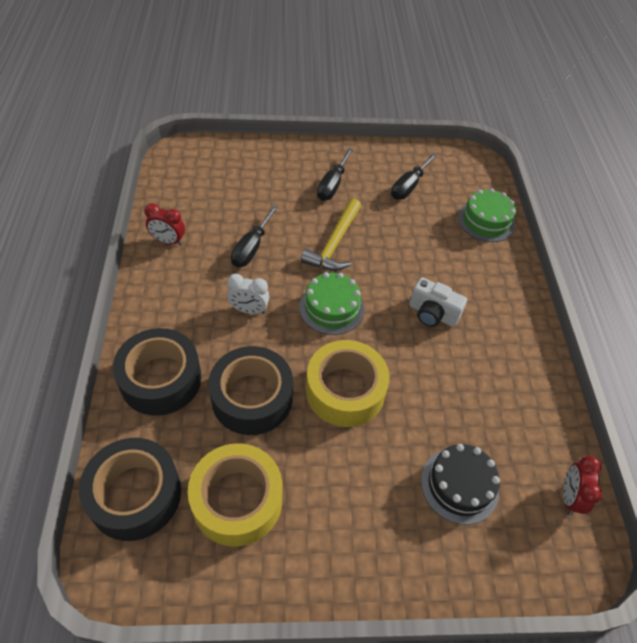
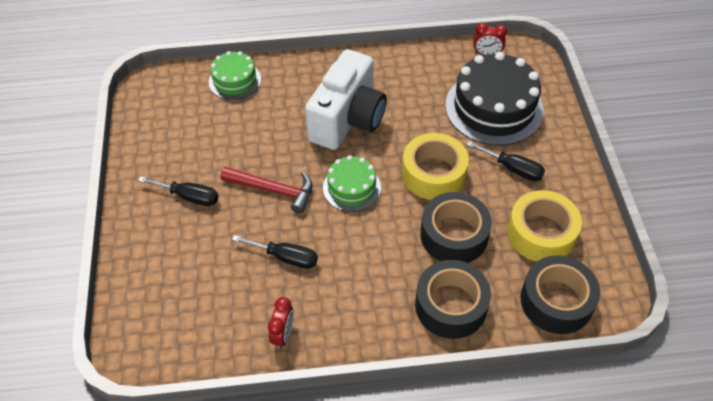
camera: 90 degrees left, 0 degrees up
(249, 310) = (364, 249): white clock -> none
(334, 244) = (273, 190): yellow hammer -> red hammer
(408, 186) = (189, 135): black screwdriver -> black screwdriver (513, 169)
(432, 314) = (347, 119): white camera -> white camera, size x2.06
(459, 485) = (494, 108): black cake -> black cake, size x1.81

